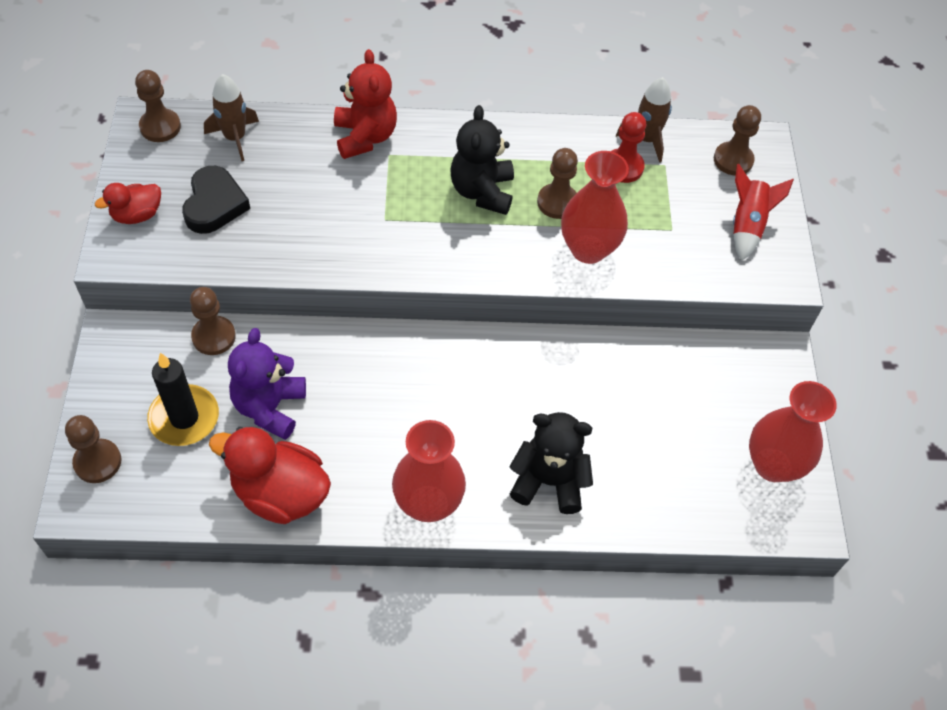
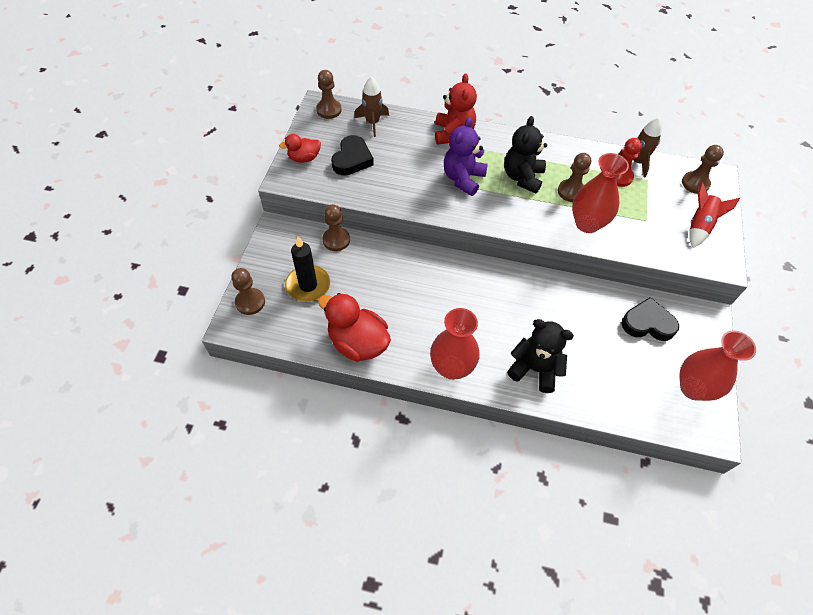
camera: 15 degrees right, 0 degrees up
(269, 407) = (362, 288): purple teddy bear -> purple teddy bear (463, 179)
(698, 382) = (647, 323): none -> black heart

